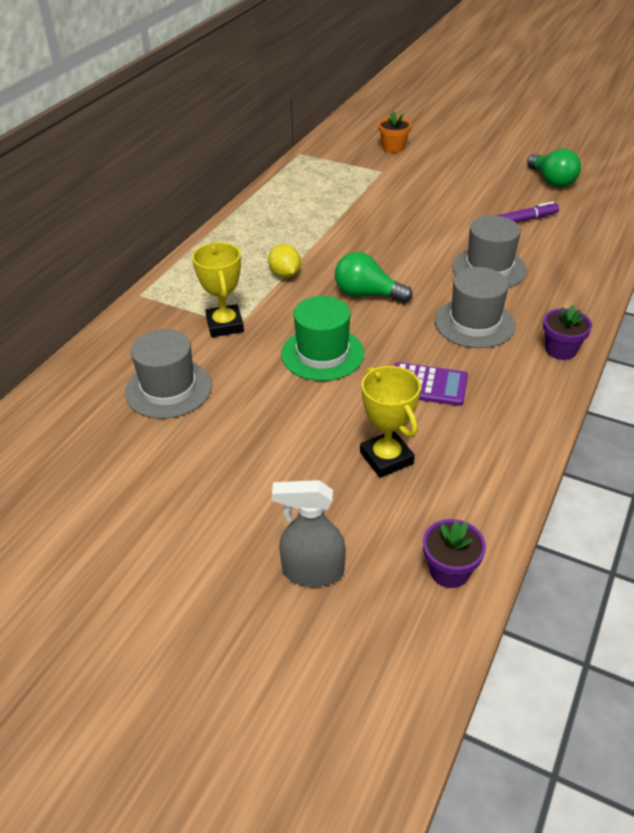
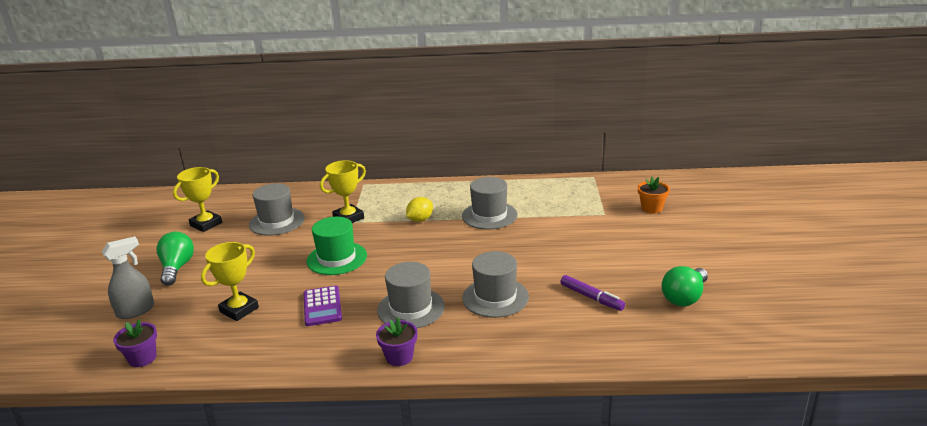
camera: 65 degrees right, 15 degrees down
(99, 464) = (206, 224): none -> yellow trophy
(312, 571) = (136, 310): grey spray bottle -> grey spray bottle turned 75 degrees clockwise
(321, 230) = (489, 215): none -> grey hat
(367, 294) = (417, 255): green light bulb -> green light bulb (177, 268)

